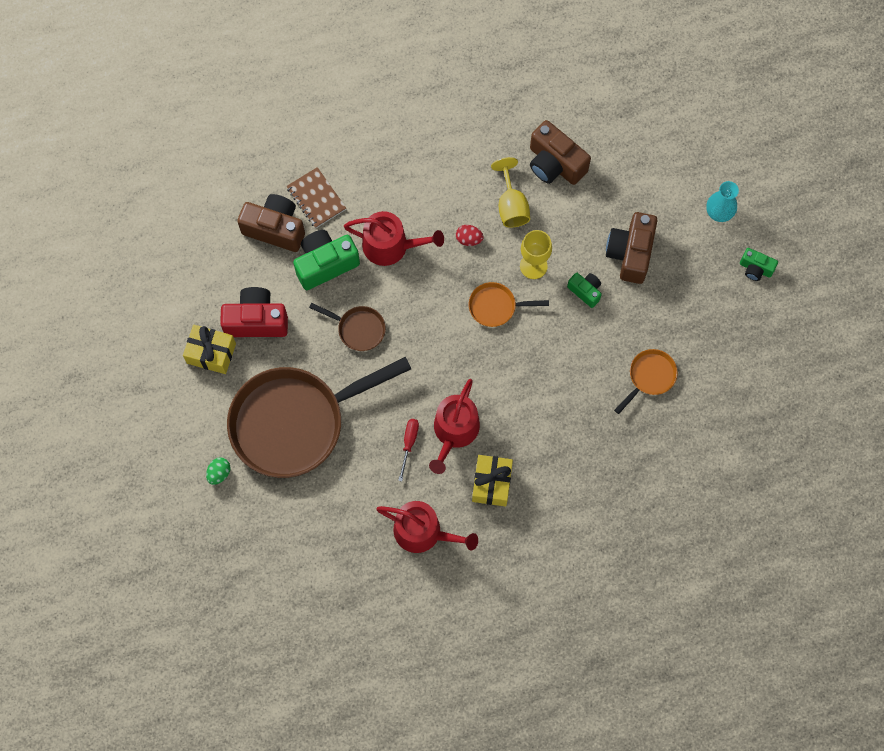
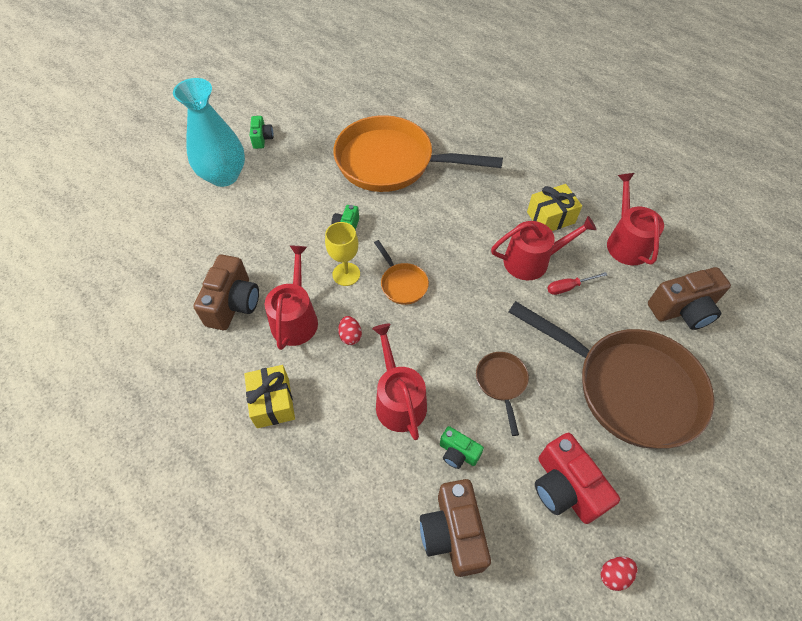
camera: 120 degrees left, 15 degrees down
(187, 312) = (614, 574): none -> red egg
(211, 353) = (633, 514): yellow gift -> yellow gift (273, 402)
(219, 473) = (731, 427): green egg -> none
(316, 198) = (391, 508): brown notebook -> none
(325, 264) = (458, 453): green camera -> green camera, size x0.55
(511, 205) = (295, 318): yellow goblet -> red watering can
(630, 253) = (293, 214): brown camera -> brown camera (683, 310)
(649, 377) = (391, 162): orange pan -> orange pan, size x2.36
(719, 212) = (224, 175): turquoise vase -> turquoise vase, size x1.92

